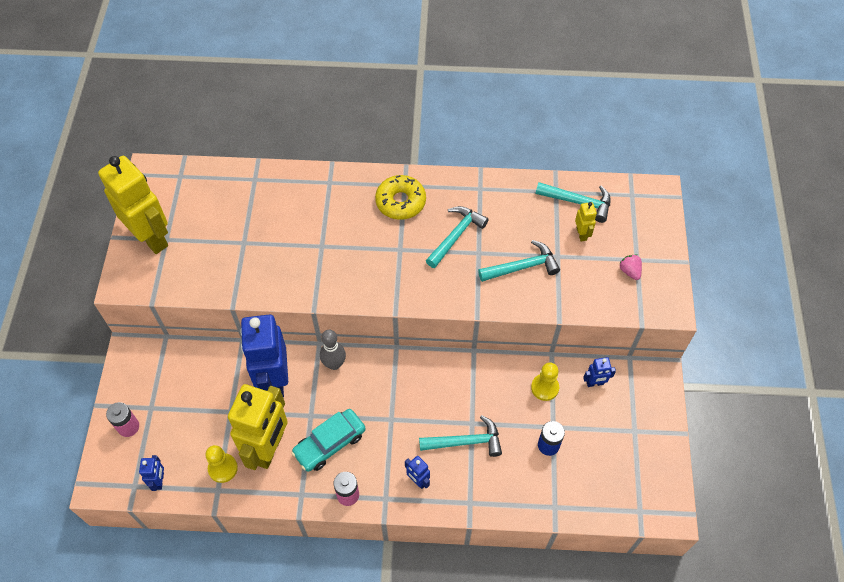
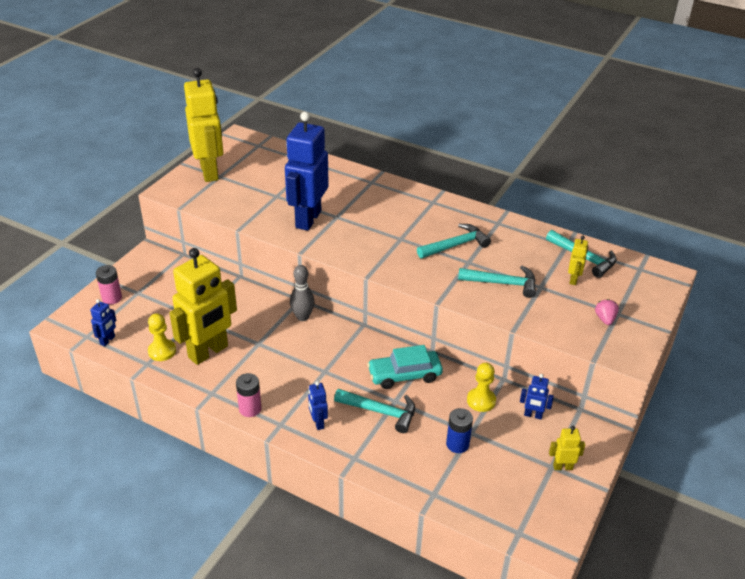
camera: 25 degrees right, 20 degrees down
(274, 381) = (245, 310): blue robot -> blue robot (307, 219)
(329, 443) = (260, 368): turquoise car -> turquoise car (404, 375)
(400, 202) = (422, 210): yellow donut -> none
(643, 427) = (562, 467): none -> yellow robot

